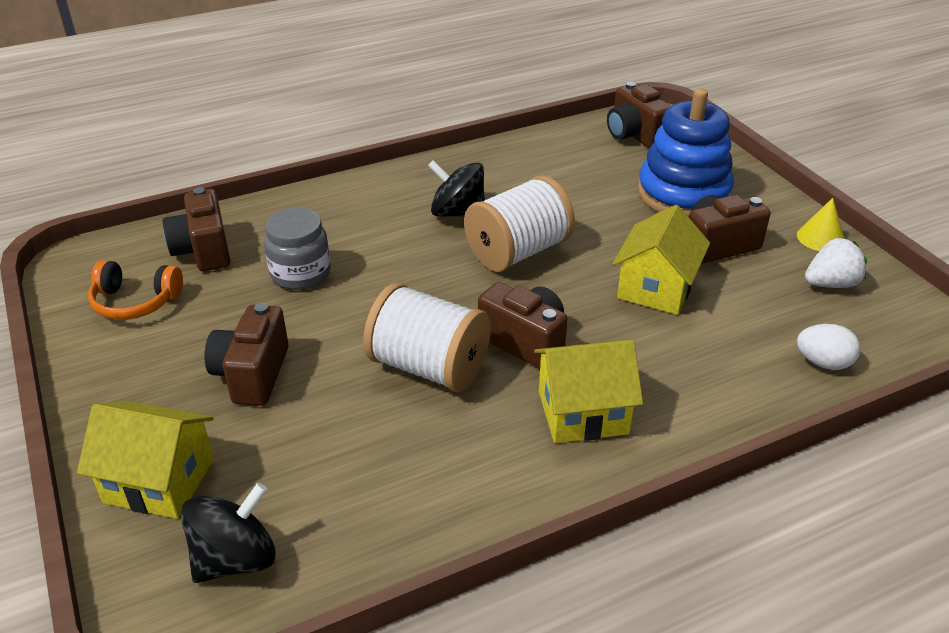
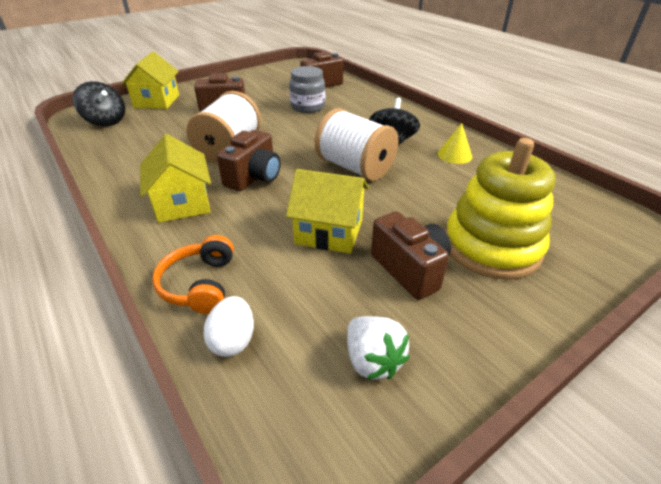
camera: 80 degrees right, 0 degrees up
(135, 302) = (276, 78): orange headphones -> orange headphones (200, 284)
(635, 135) = (582, 214): brown camera -> none
(683, 194) = (492, 247): blue stacking toy -> yellow stacking toy
(820, 238) = (468, 359): yellow cone -> yellow cone (454, 155)

